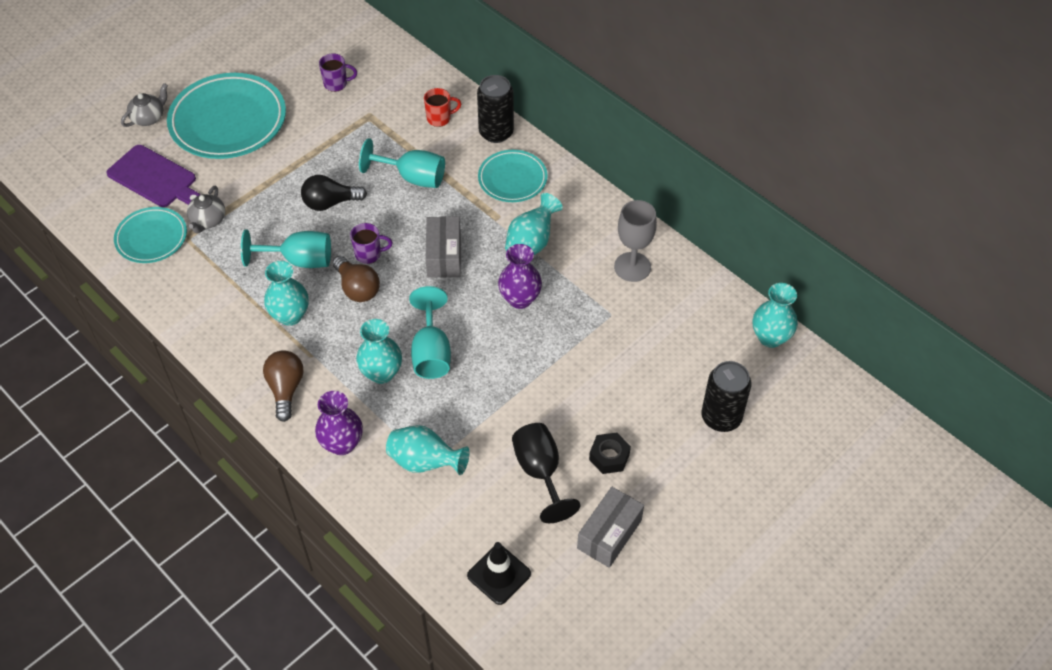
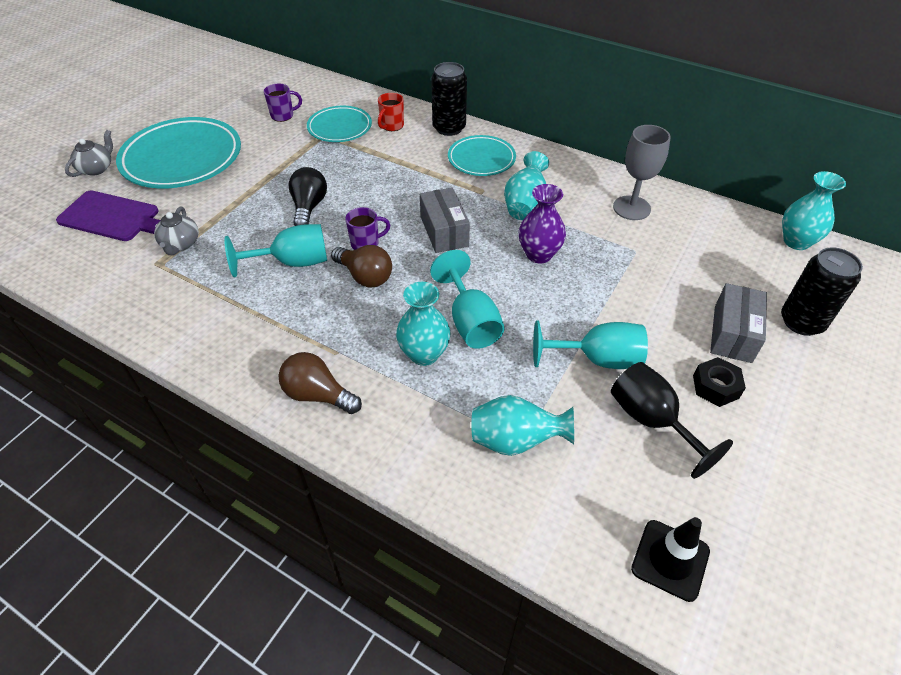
camera: 15 degrees left, 5 degrees down
(151, 238) = (119, 271): turquoise plate -> turquoise plate (340, 128)
(286, 389) = (318, 395): brown light bulb -> brown light bulb turned 45 degrees counterclockwise
(290, 315) = (299, 316): turquoise vase -> none
(330, 203) = (309, 207): black light bulb -> black light bulb turned 120 degrees clockwise
(342, 444) = (407, 442): purple vase -> none
(413, 177) = (385, 173): turquoise goblet -> turquoise goblet (597, 359)
(439, 118) = (391, 126): red mug -> red mug turned 150 degrees clockwise
(609, 534) = (768, 473): grey box -> grey box (732, 334)

